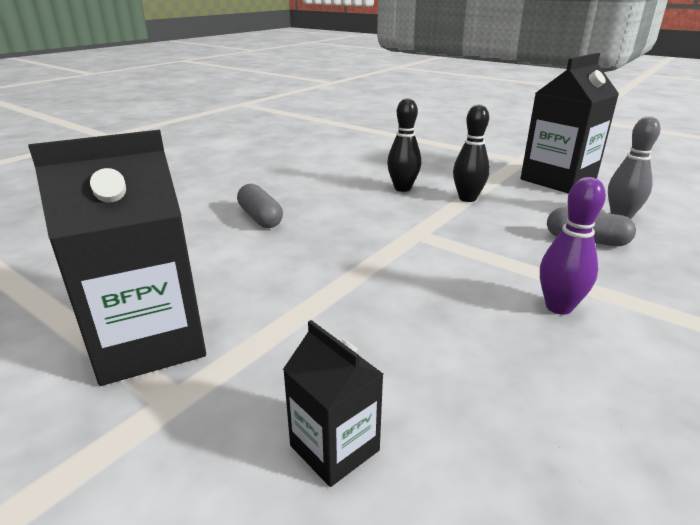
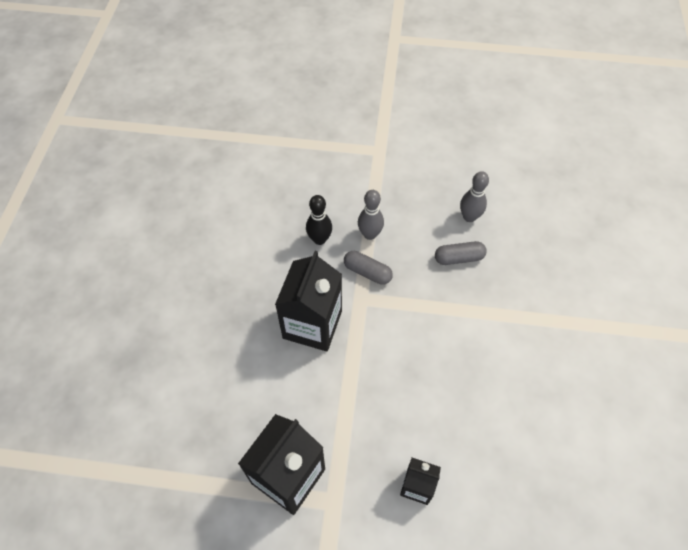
camera: 30 degrees left, 30 degrees up
(260, 218) = (250, 329): grey capsule -> grey capsule (367, 272)
(467, 198) = (370, 234): black bowling pin -> grey bowling pin
(558, 180) = (416, 176): black carton -> black carton (312, 324)
(558, 307) = (466, 337): purple bowling pin -> none

